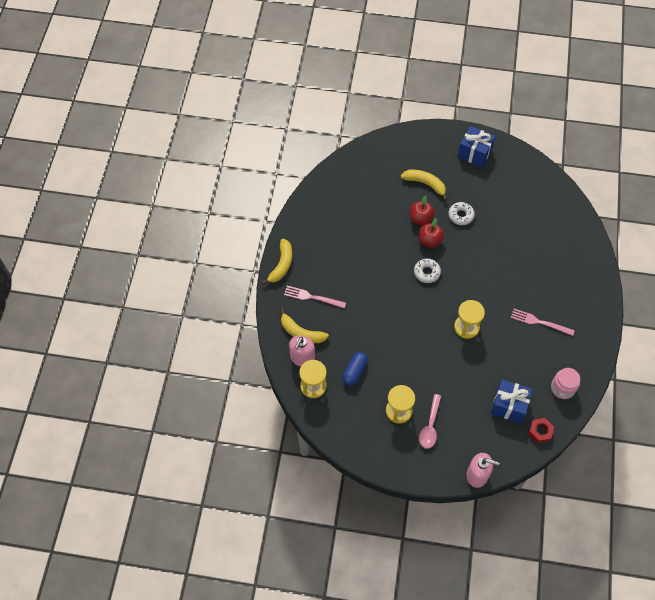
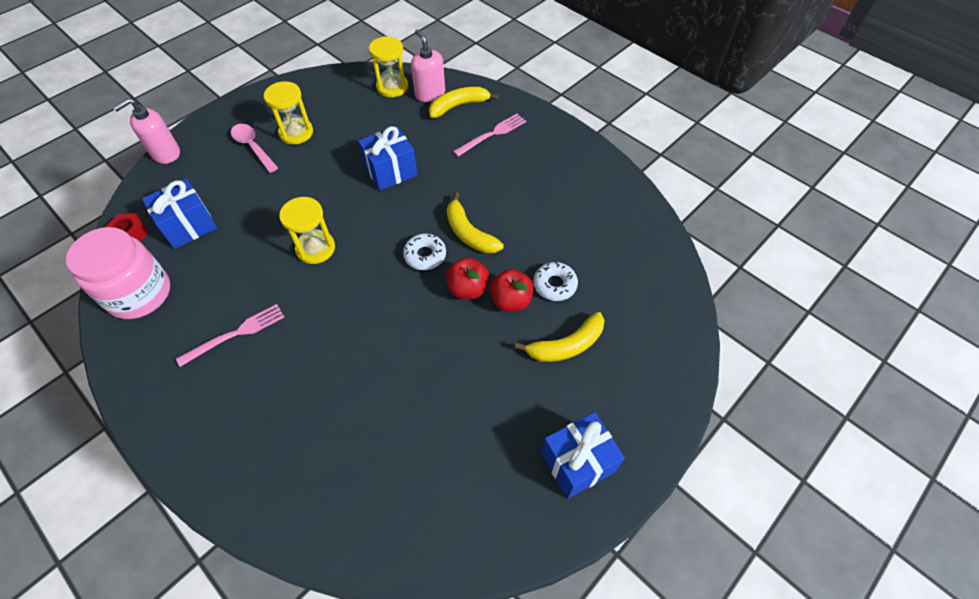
camera: 125 degrees right, 5 degrees down
(281, 265) = (557, 130): yellow banana -> yellow banana (469, 233)
(354, 371) = (373, 123): blue capsule -> none
(385, 331) = (391, 171): none -> blue gift
(461, 215) = (475, 355): white donut -> white donut (554, 285)
(562, 388) = (139, 294): pink jar -> pink jar, size x1.65

